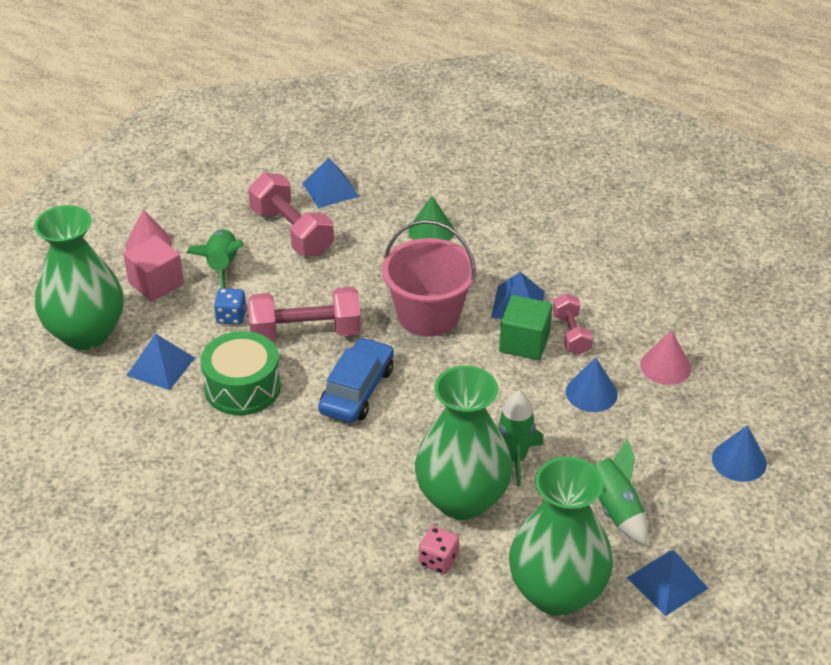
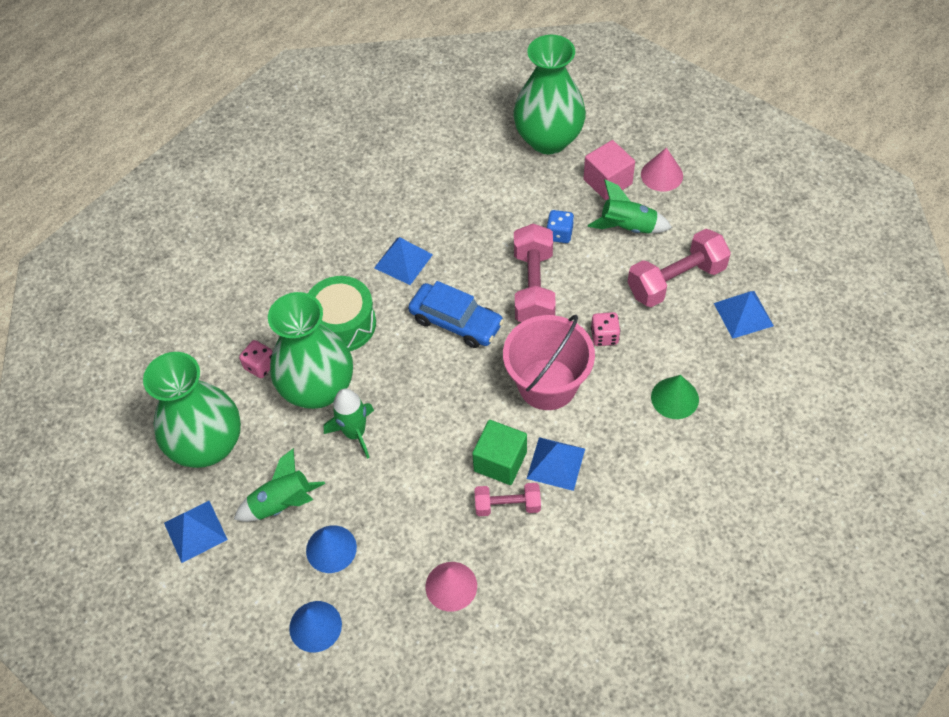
camera: 100 degrees right, 15 degrees up
(160, 366) = (503, 188): blue pyramid -> blue pyramid (403, 261)
(242, 387) = (471, 242): green drum -> green drum (343, 324)
(365, 278) = (604, 336): none -> pink dice
(591, 393) = (424, 510): blue cone -> blue cone (331, 549)

